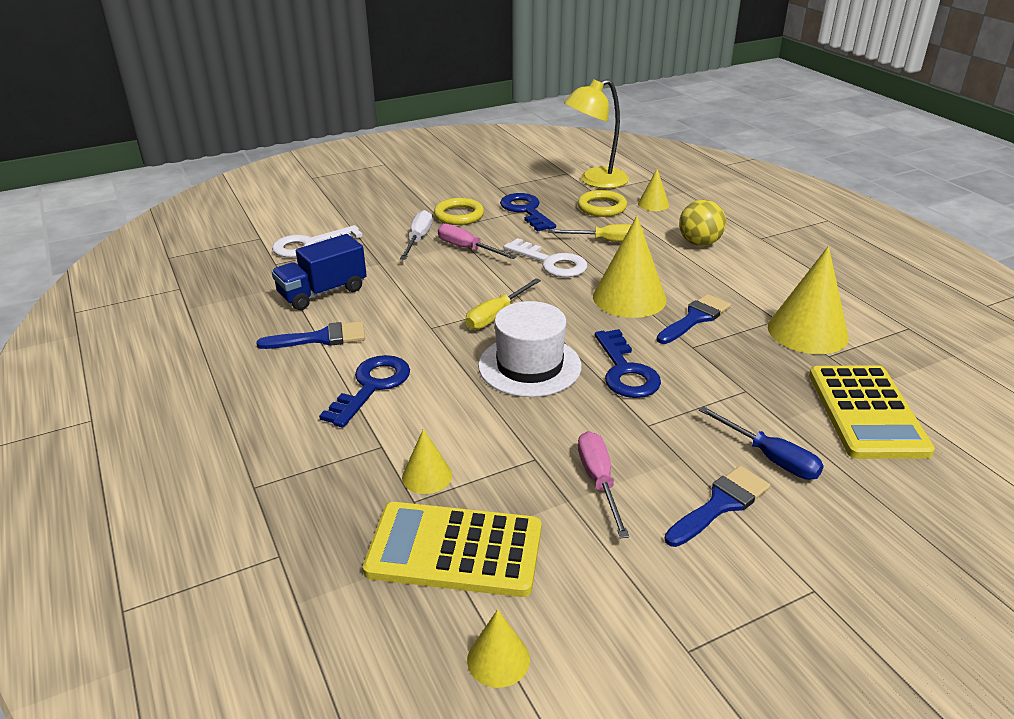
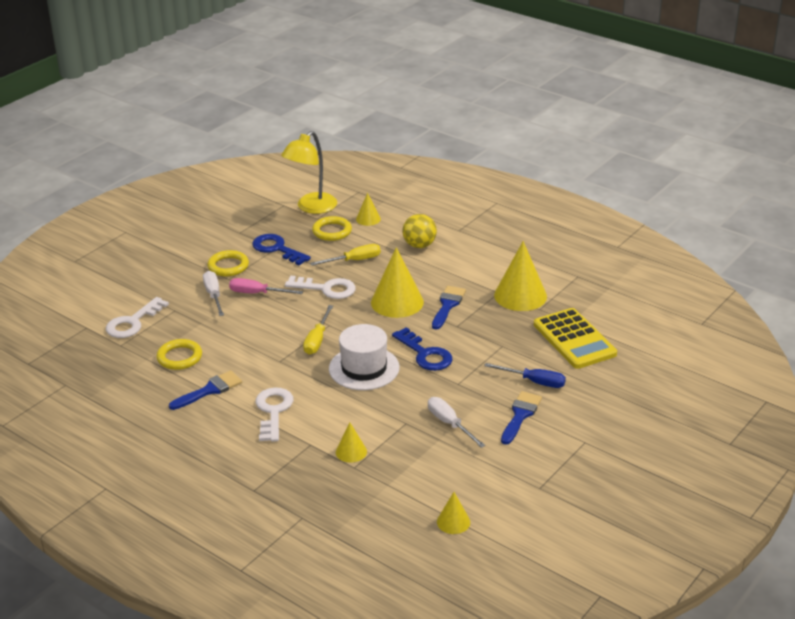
camera: 25 degrees left, 0 degrees up
(322, 292) = (179, 357): blue truck -> yellow ring
(372, 386) = (273, 411): blue key -> white key
(455, 550) = (396, 483): yellow calculator -> none
(599, 481) = (449, 424): pink screwdriver -> white screwdriver

